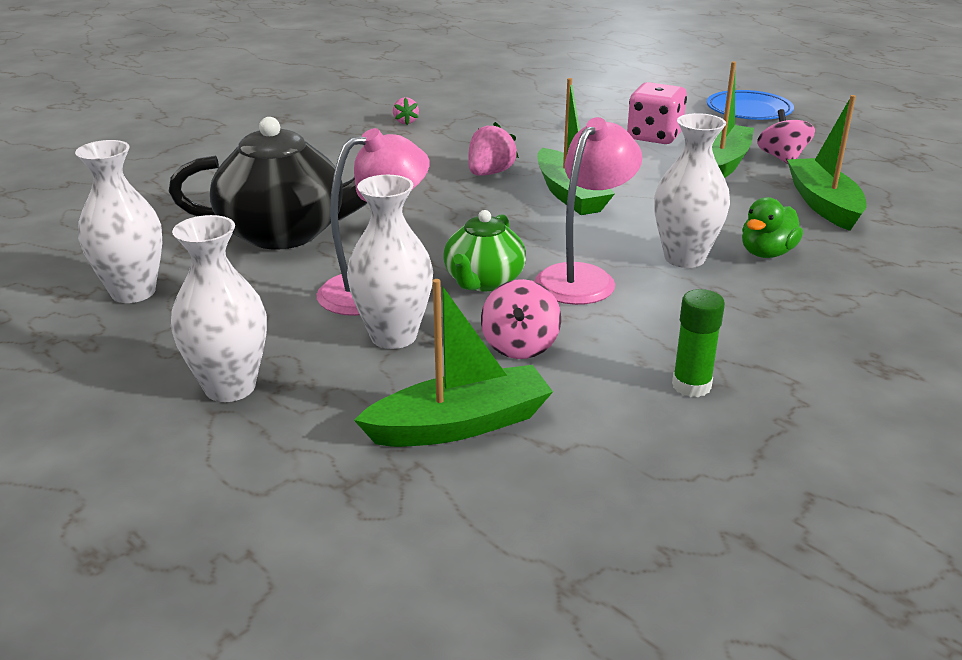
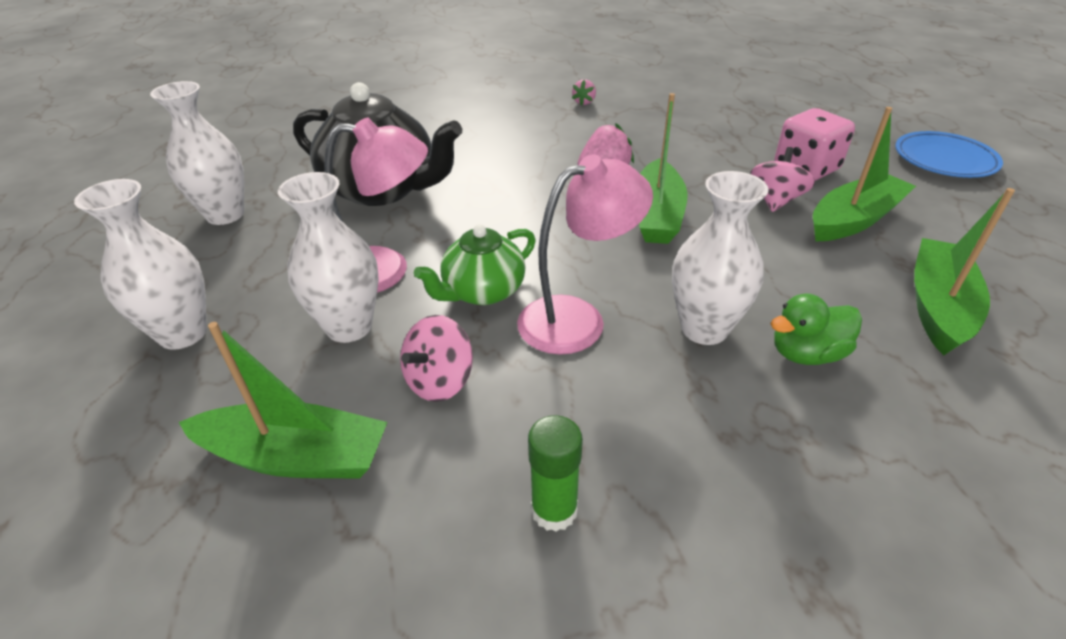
camera: 30 degrees right, 10 degrees up
(782, 158) = (935, 230): pink spinning top -> pink spinning top (775, 200)

